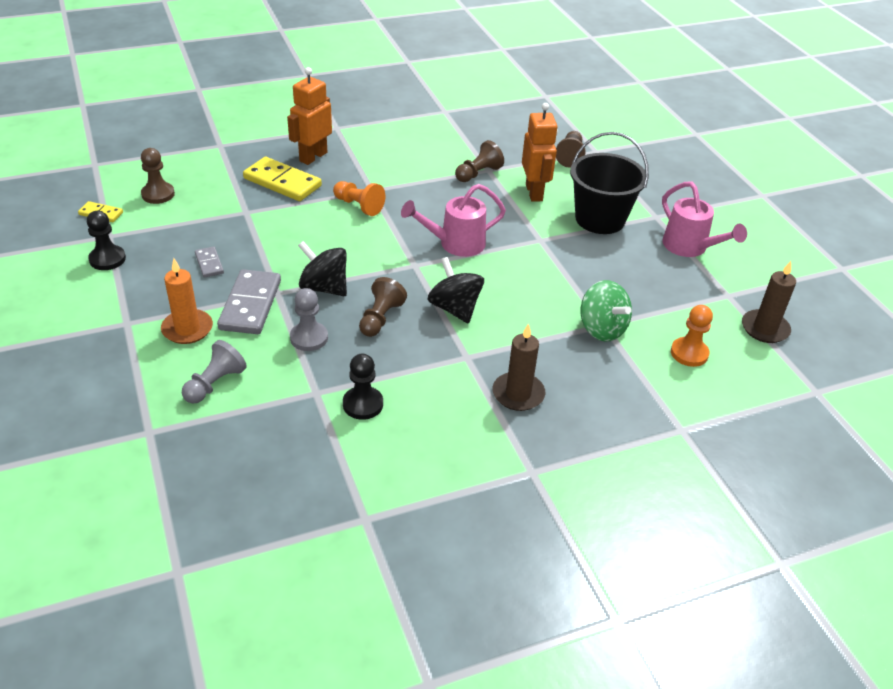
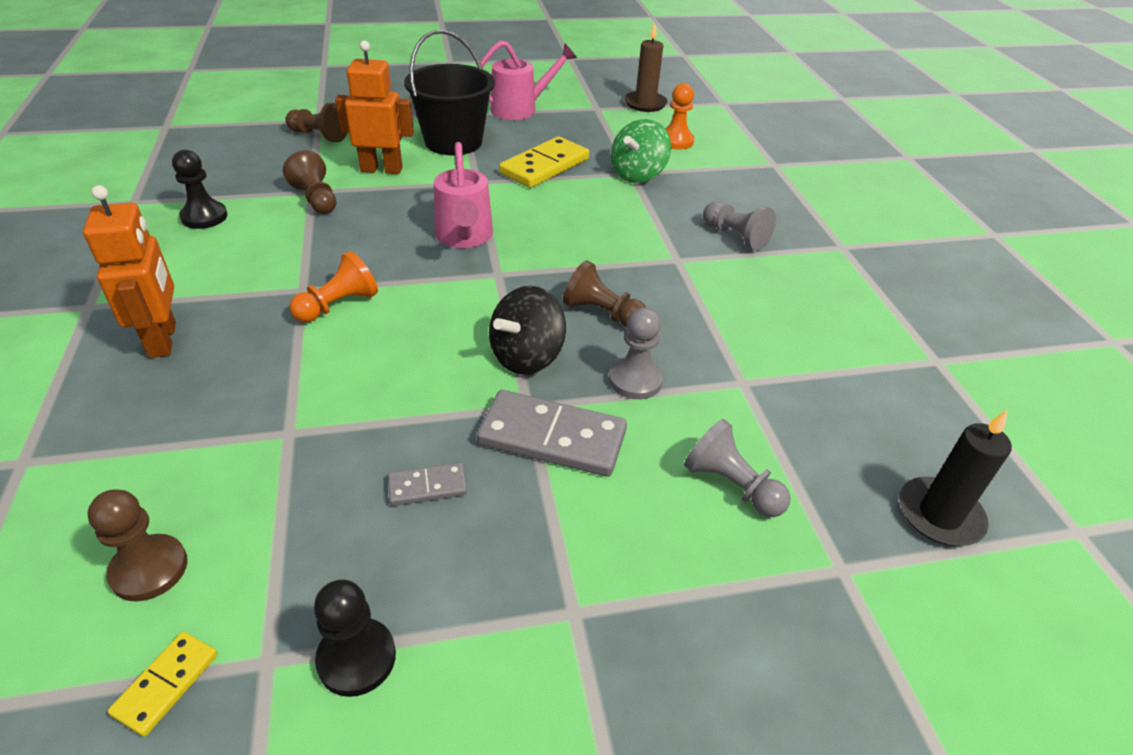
camera: 80 degrees left, 0 degrees up
(187, 329) = (601, 519): orange candle -> none
(192, 489) = (939, 515): none -> black candle
(282, 182) = (221, 381): yellow domino -> yellow domino (544, 166)
(313, 157) = (163, 339): orange robot -> orange robot turned 150 degrees counterclockwise
(363, 404) = (761, 344): black pawn -> black pawn (204, 217)
(454, 308) = (591, 255): black spinning top -> none
(518, 394) = (735, 236): brown candle -> grey pawn
(602, 329) = (637, 174): green spinning top -> green spinning top turned 150 degrees clockwise

